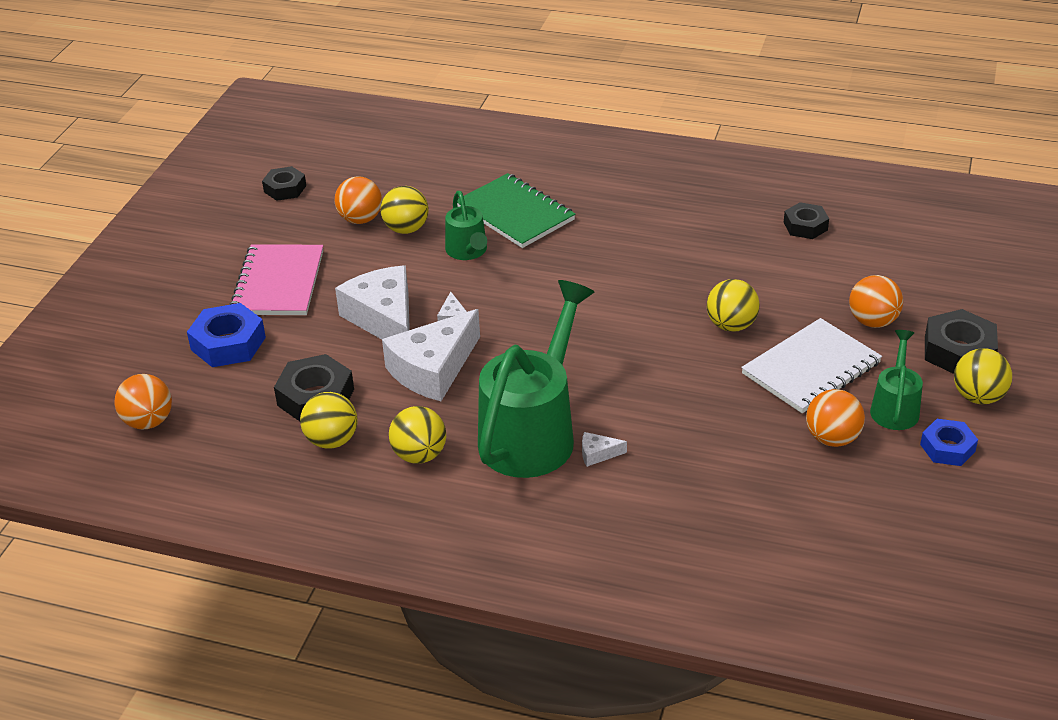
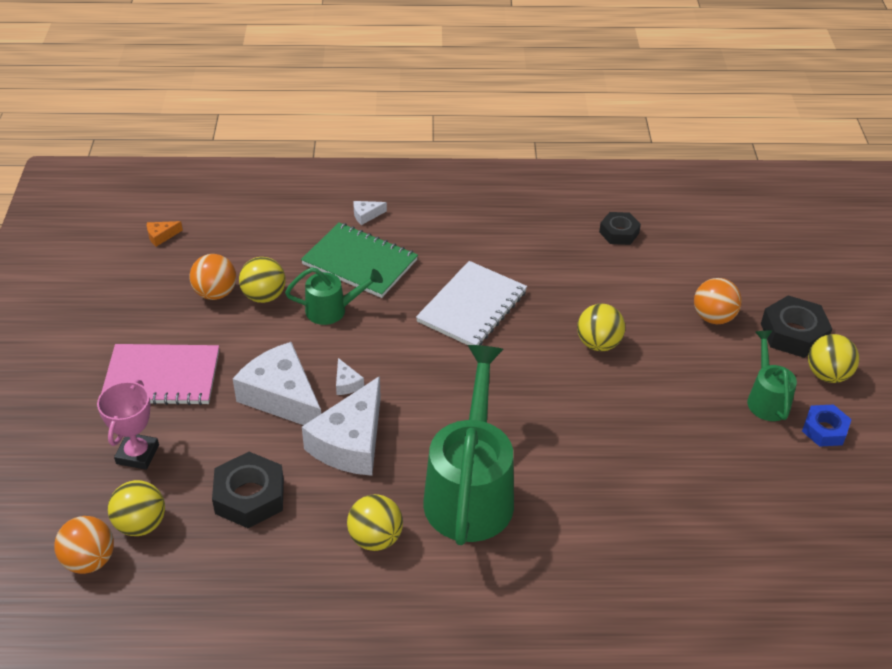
camera: 20 degrees left, 5 degrees up
(228, 343) = (137, 454): blue nut -> pink trophy
(278, 283) = (162, 377): pink notebook -> pink notebook turned 75 degrees counterclockwise
(285, 189) = (127, 272): black nut -> none
(330, 162) = (161, 236): none -> orange cheese
(332, 440) = (285, 541): yellow ball -> yellow ball (141, 524)
(468, 251) = (332, 310): green watering can -> green watering can turned 60 degrees counterclockwise
(597, 454) = (537, 500): white cheese -> white cheese (366, 215)
(811, 368) = (683, 374): white notebook -> white notebook (472, 307)
(832, 438) = (729, 441): orange ball -> none

